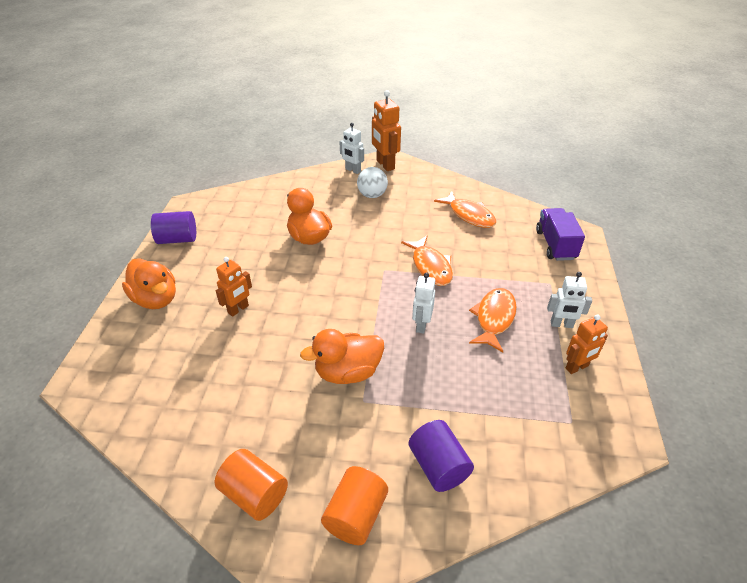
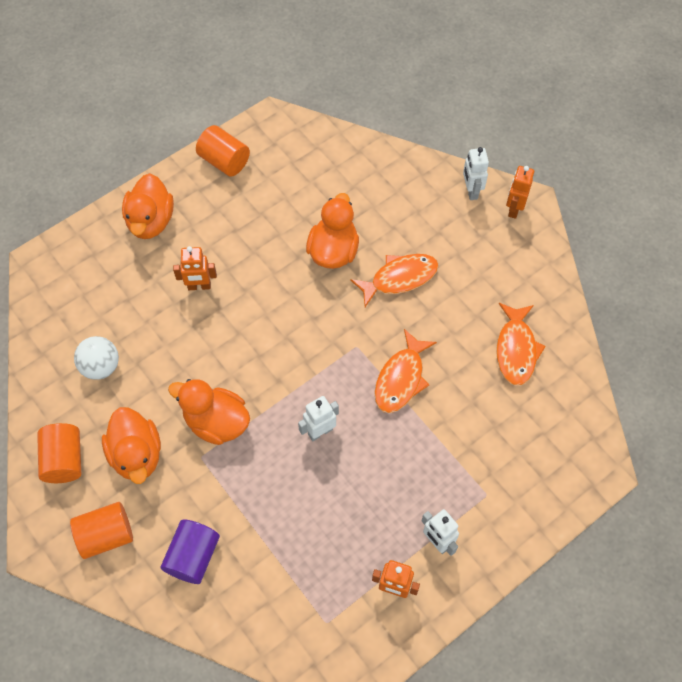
camera: 45 degrees right, 20 degrees up
(177, 239) = (224, 161): purple cylinder -> orange cylinder
(313, 439) = (137, 455): none -> orange duck
(372, 195) = (451, 243): white ball -> white ball (101, 367)
(385, 165) = (514, 209): orange robot -> orange robot, size x0.66
(494, 318) = (387, 481): orange fish -> orange fish (399, 278)
(555, 245) = (553, 460): purple truck -> none

